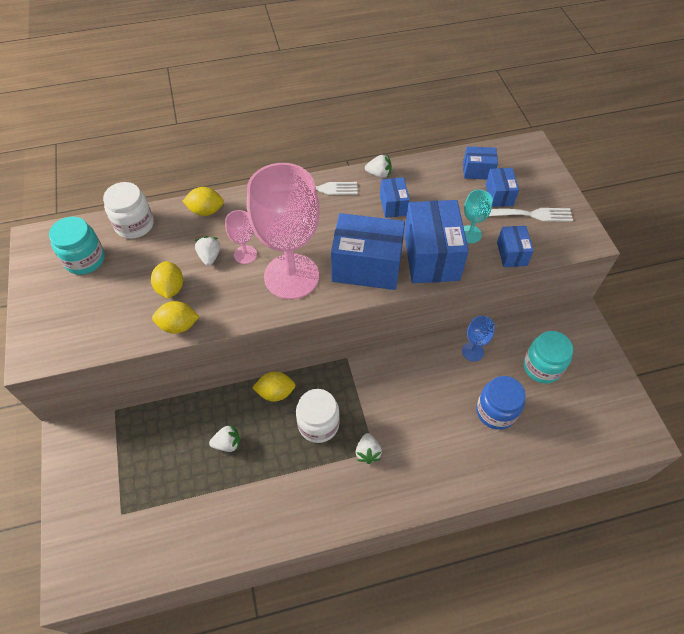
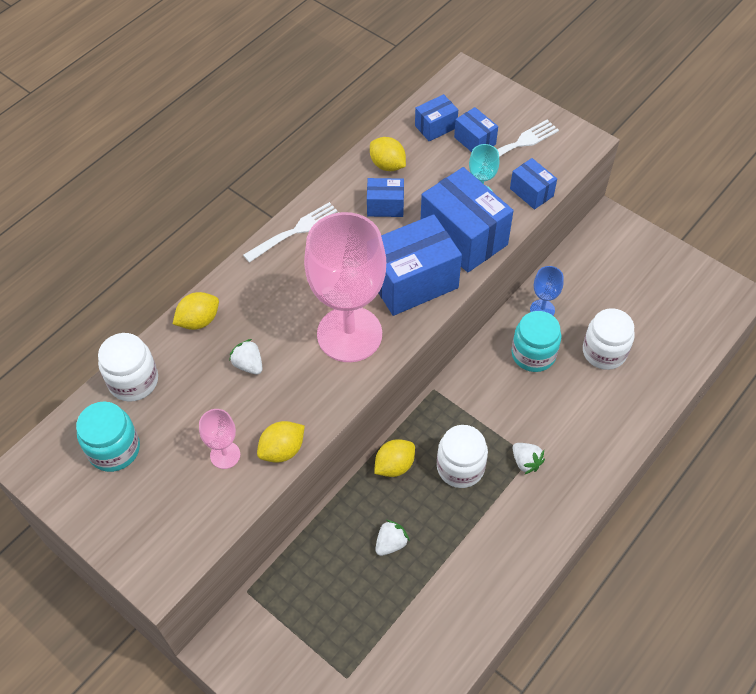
camera: 35 degrees left, 0 degrees up
(170, 288) = (238, 420): yellow lemon -> yellow lemon (387, 165)
(245, 254) = (283, 340): pink goblet -> pink goblet (225, 455)
(379, 174) = (343, 182): white strawberry -> none
(393, 205) = (385, 206): blue box -> blue box turned 45 degrees counterclockwise
(496, 411) = (604, 352): blue jar -> white jar
(542, 367) = (611, 286): turquoise jar -> turquoise jar (533, 354)

